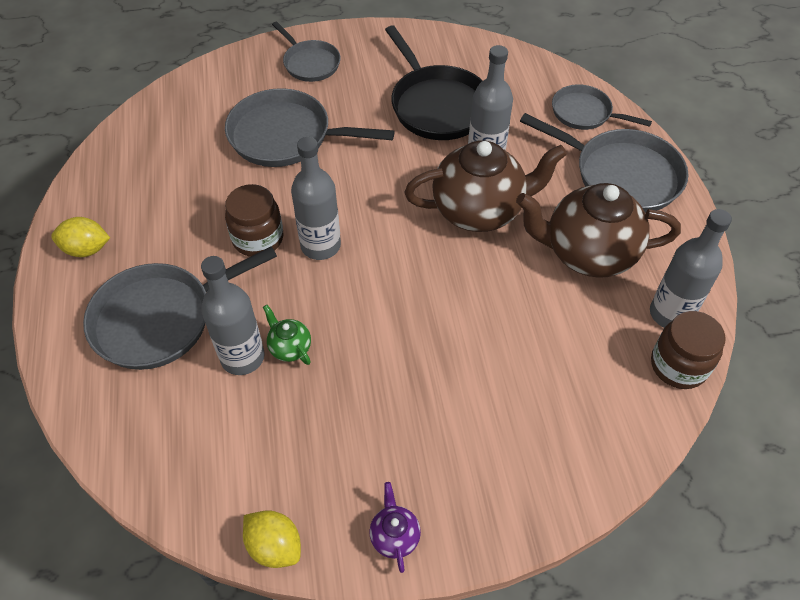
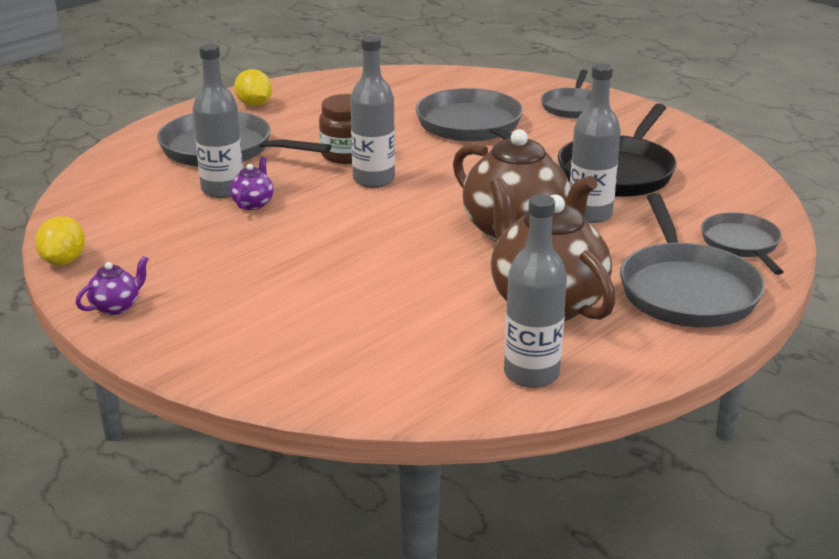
camera: 55 degrees right, 25 degrees down
(290, 348) = (253, 204): green teapot -> purple teapot
(678, 365) = (467, 398): brown jar -> none

